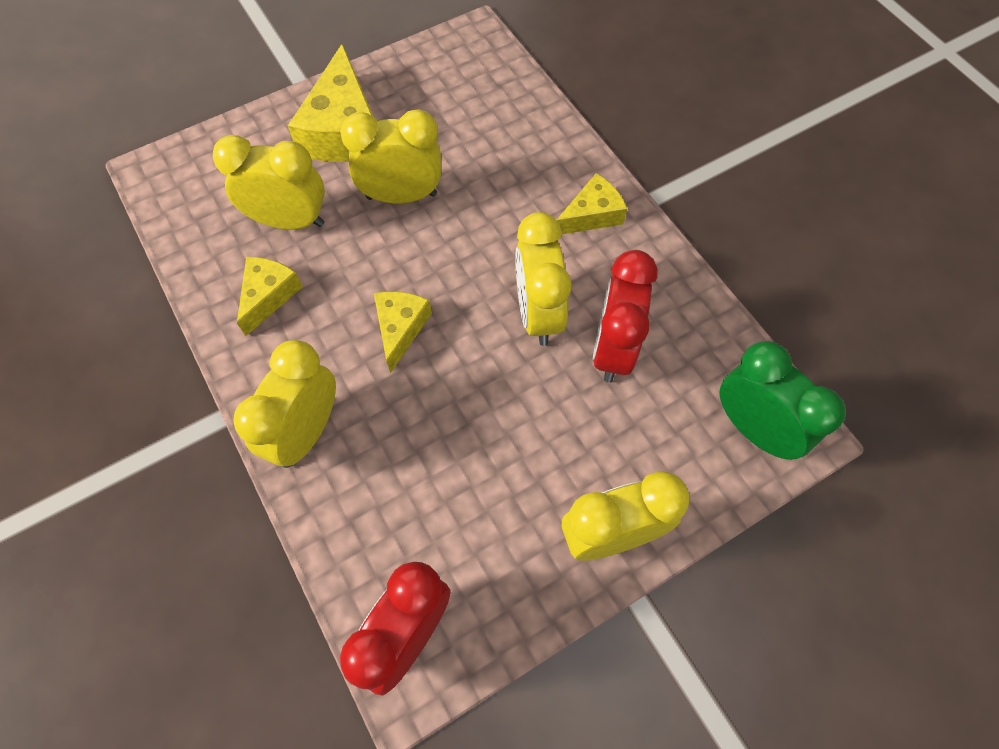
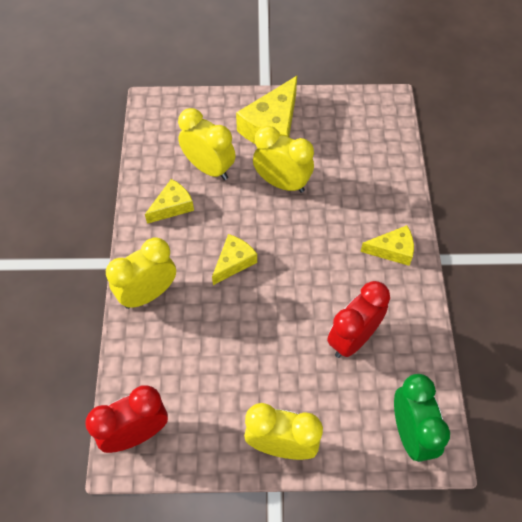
camera: 30 degrees right, 5 degrees down
(538, 313) = (320, 294): yellow clock -> none

